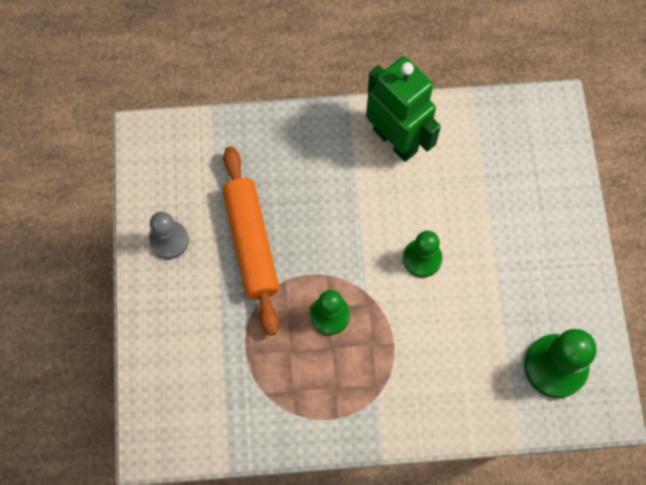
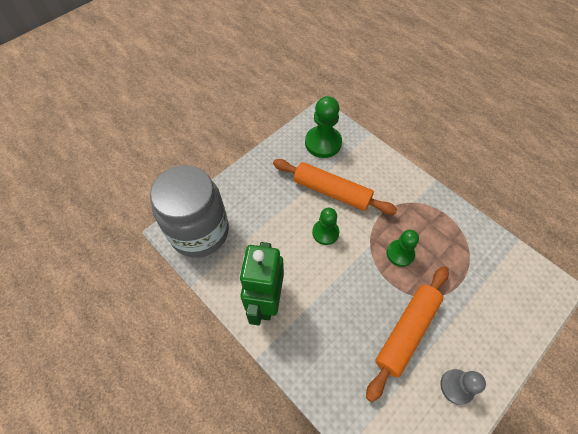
camera: 130 degrees left, 10 degrees down
(470, 312) = (332, 192): none -> orange rolling pin
(531, 131) = (199, 232): none -> grey jar

